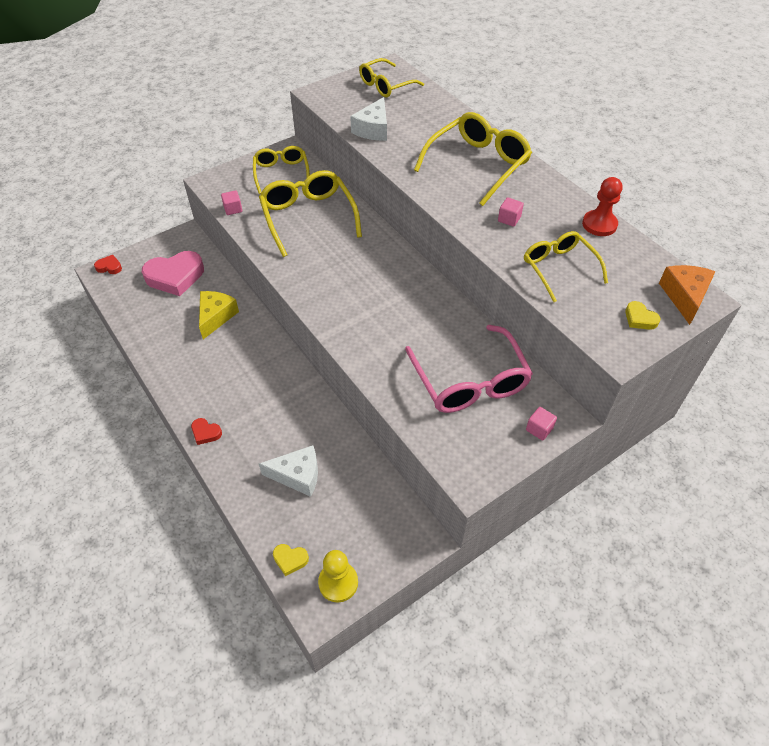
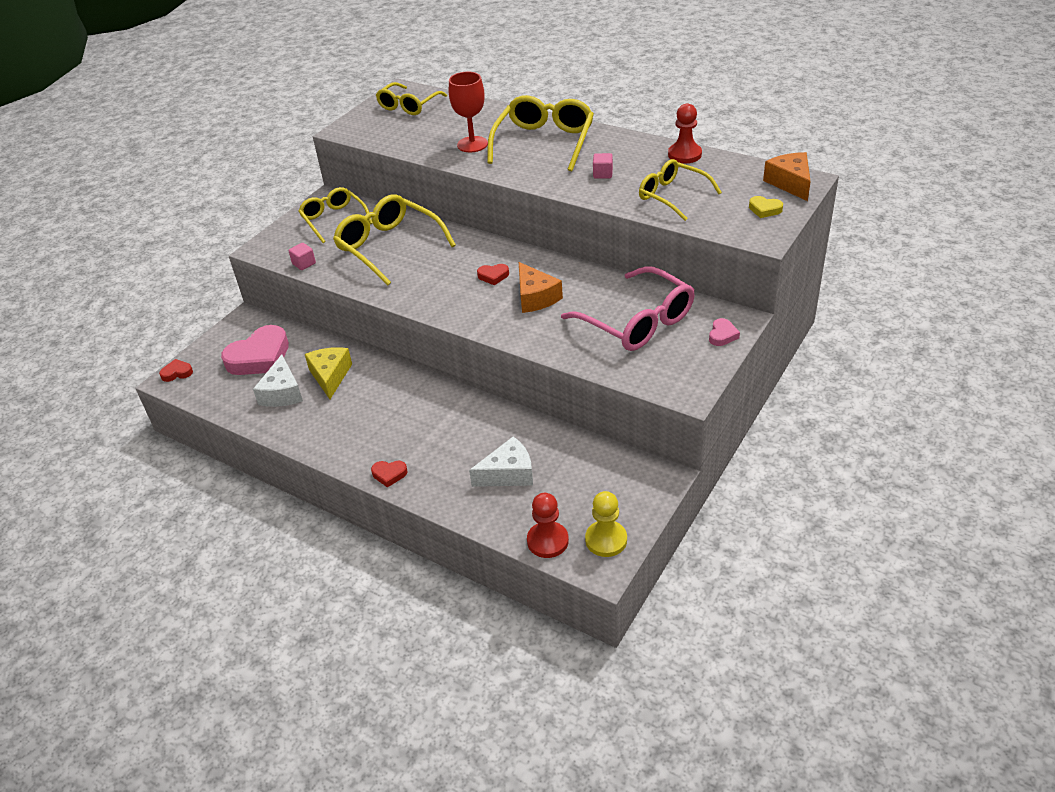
camera: 20 degrees left, 10 degrees down
(290, 560) = (547, 541): yellow heart -> red pawn
(373, 129) = (423, 143): white cheese -> white cheese (282, 393)
(374, 281) = (493, 276): none -> red heart
(397, 318) = (535, 297): none -> orange cheese
(414, 145) = (472, 144): none -> red goblet
(539, 429) = (722, 335): pink cube -> pink heart

